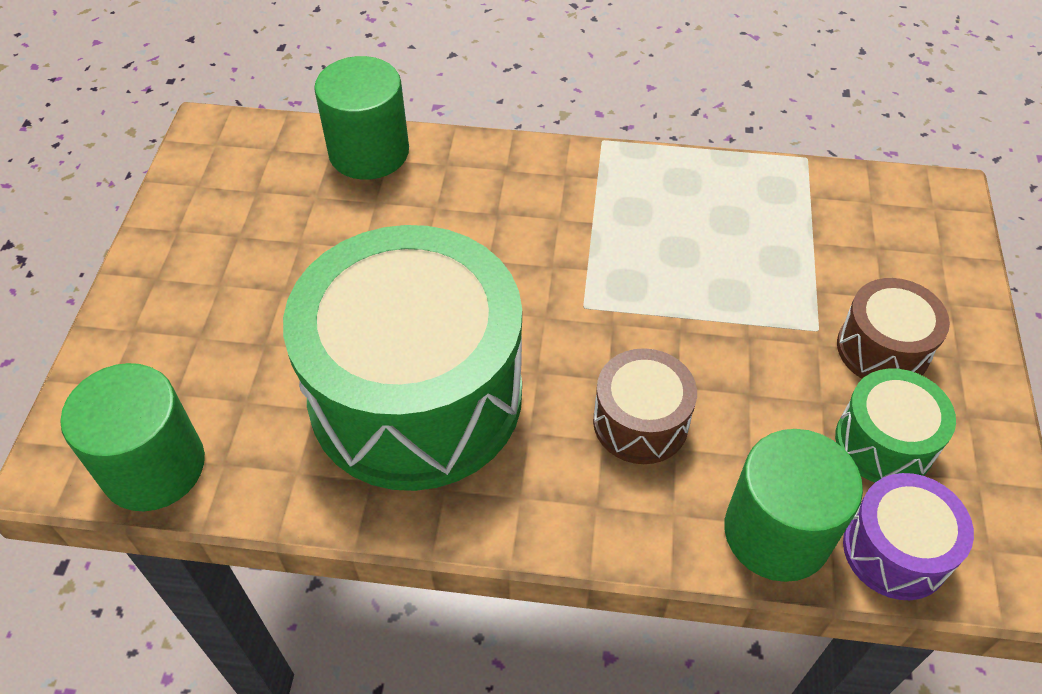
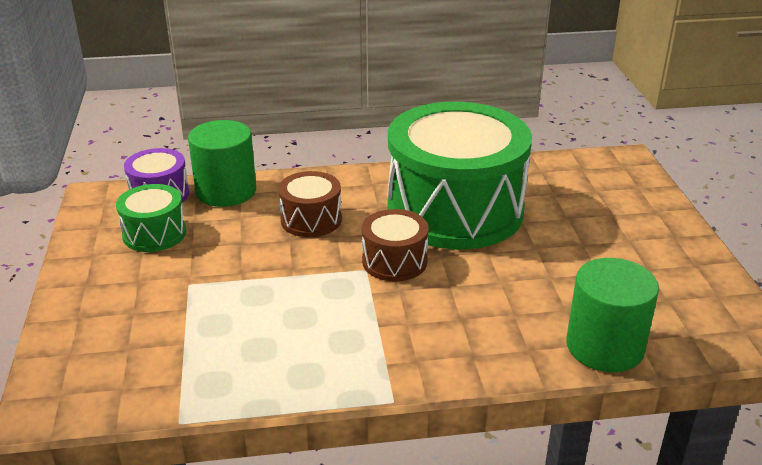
camera: 165 degrees right, 20 degrees down
(153, 466) = (576, 165): green cylinder -> none
(882, 349) = (142, 280): brown drum -> brown drum (394, 261)

